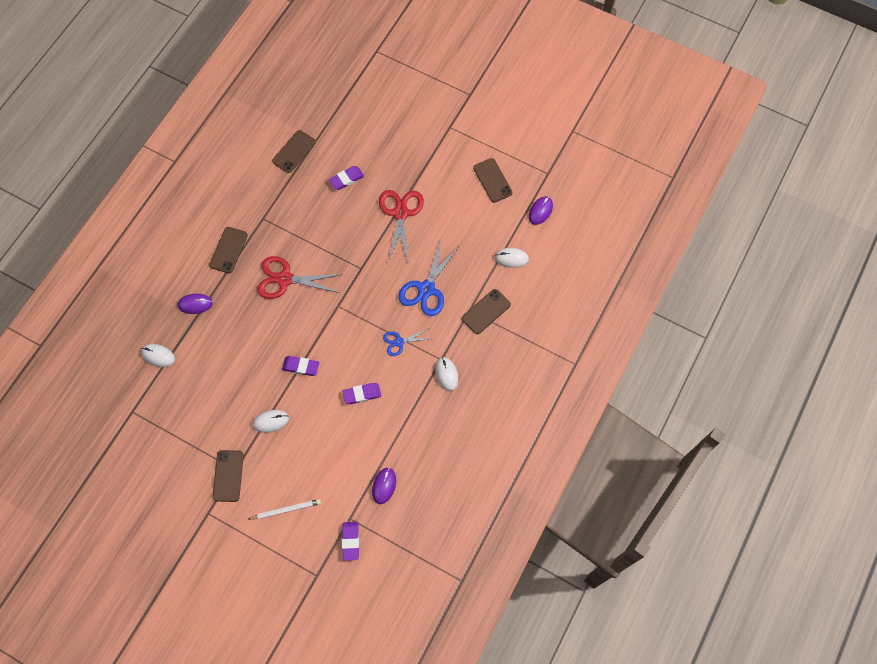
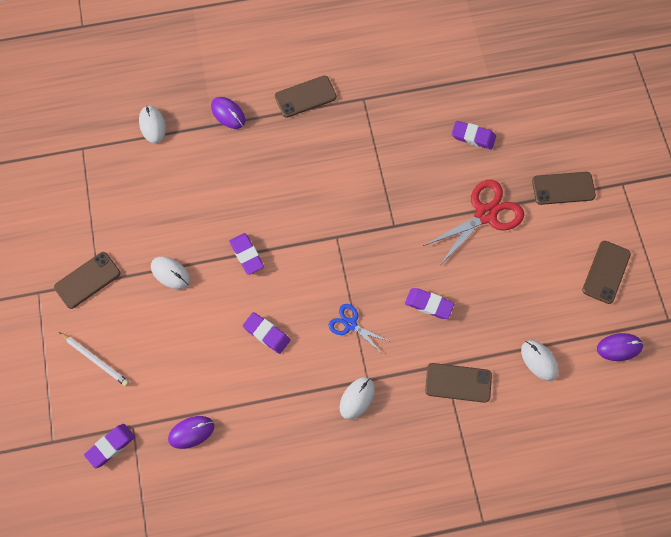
camera: 50 degrees right, 0 degrees up
(285, 279) = (321, 168): red scissors -> none
(294, 151) = (456, 68): brown phone -> brown phone (563, 188)
(426, 289) = (429, 304): blue scissors -> purple eraser

